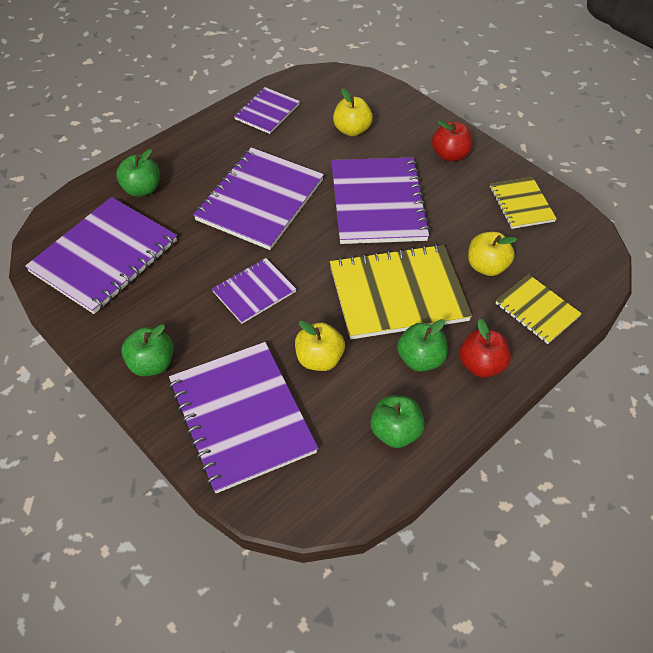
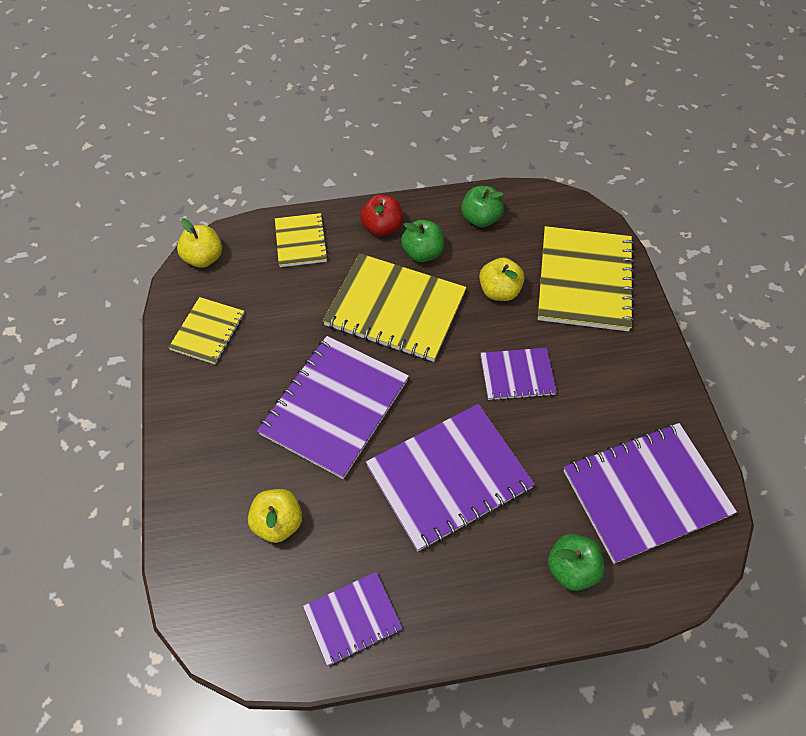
camera: 145 degrees left, 5 degrees up
(151, 364) = (639, 355): green apple -> none
(241, 417) = (585, 280): purple notebook -> yellow notebook
(449, 155) = (211, 424): red apple -> none
(486, 266) = (301, 293): yellow apple -> yellow apple (204, 258)

